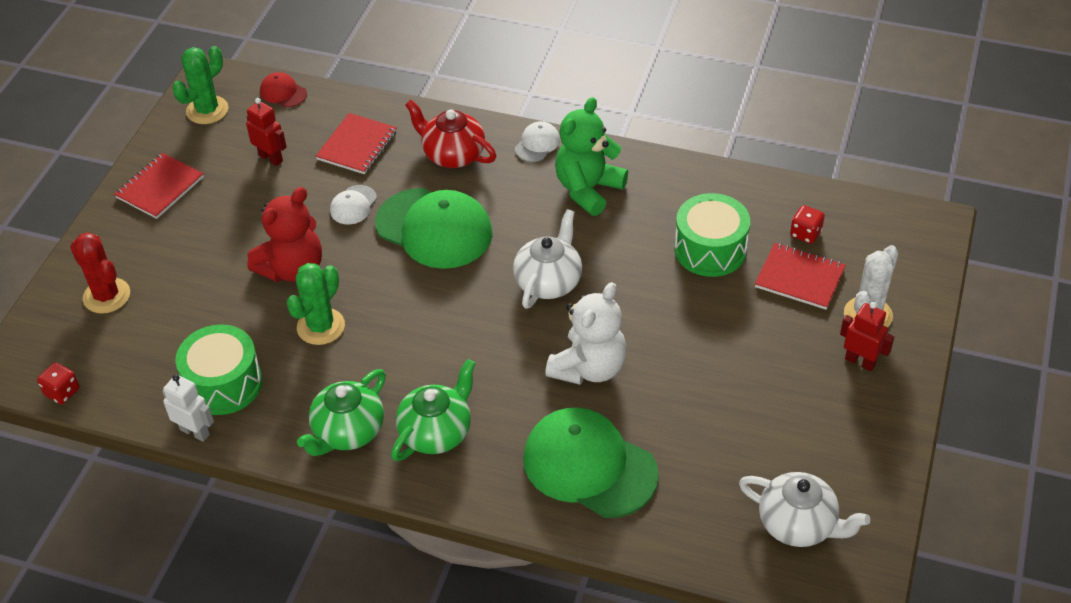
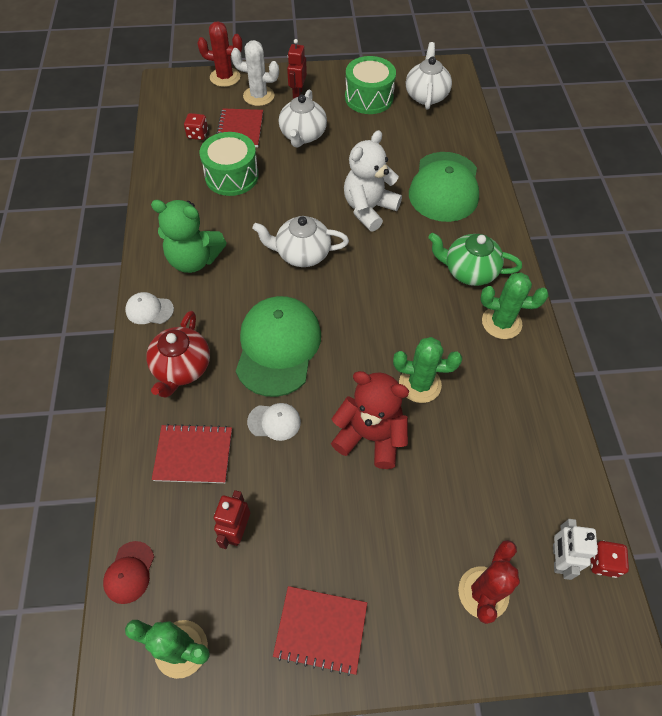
camera: 115 degrees left, 10 degrees up
(195, 432) = (567, 425): white robot -> white robot (558, 558)
(224, 383) = (513, 428): green drum -> green drum (369, 98)
(348, 432) = (501, 322): green teapot -> green cactus
(589, 367) = (369, 209): white teddy bear -> white teddy bear turned 60 degrees counterclockwise
(761, 341) = (303, 135): none -> white teapot
(925, 288) = (225, 77): none -> red cactus

